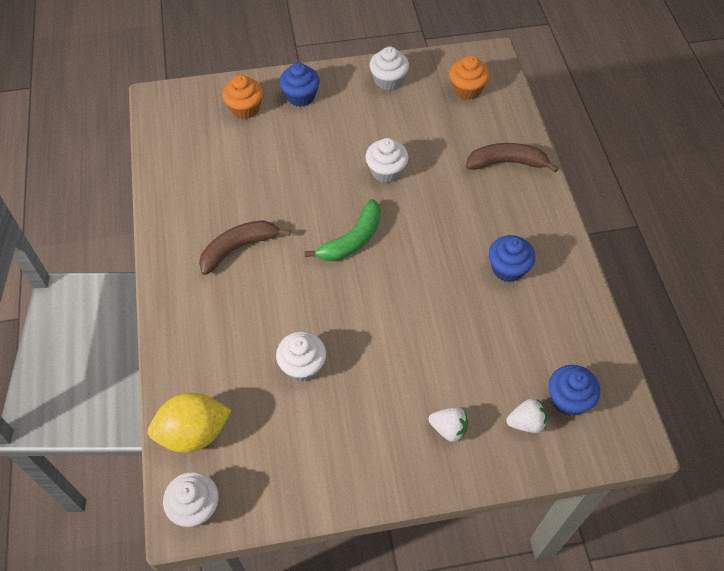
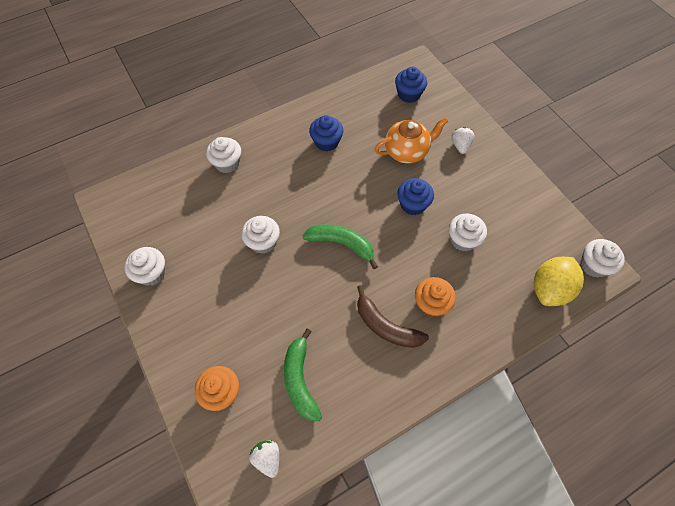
camera: 110 degrees left, 5 degrees up
(193, 433) = (549, 289): yellow lemon -> yellow lemon turned 75 degrees clockwise
(224, 164) = (300, 380): none -> green banana
(300, 96) = (191, 344): blue cupcake -> blue cupcake (413, 204)
(461, 356) = (407, 151): none -> orange teapot
(467, 89) = (150, 209): orange cupcake -> orange cupcake (431, 303)
(506, 163) = (227, 163): brown banana -> white cupcake
(526, 422) = (435, 110): white strawberry -> white strawberry (267, 458)

